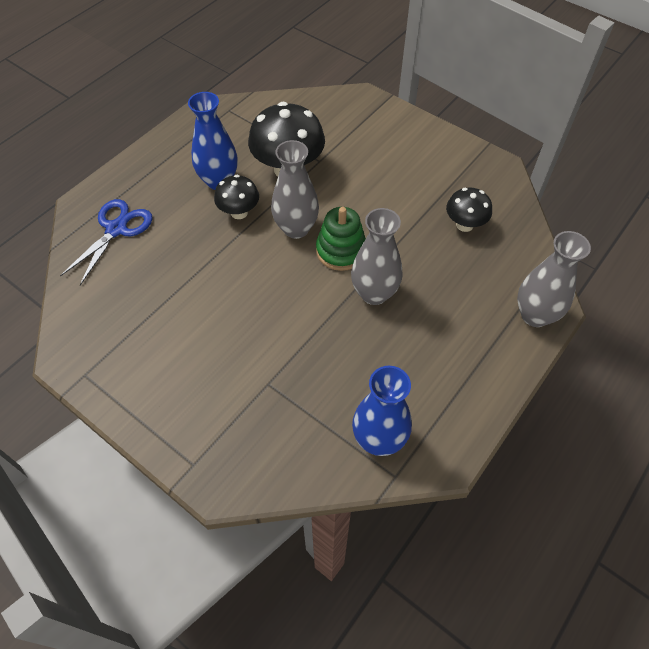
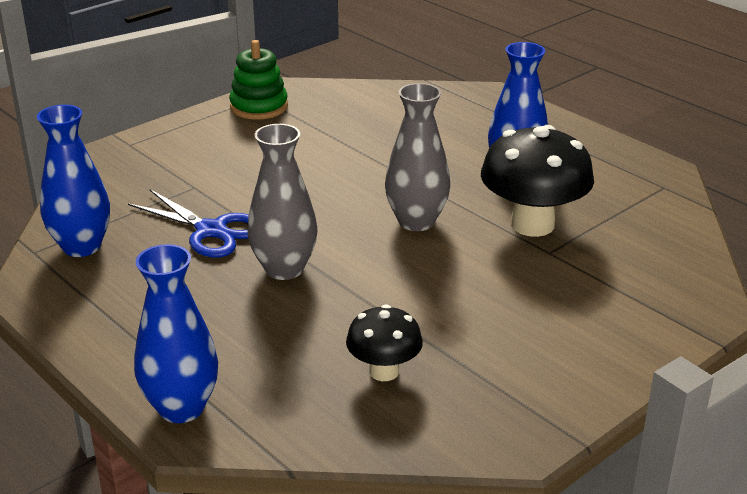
camera: 100 degrees right, 25 degrees down
(116, 229) = (445, 111): blue scissors -> blue scissors (211, 231)
(239, 212) = (455, 184): black mushroom -> none
(341, 251) = (366, 251): green stacking toy -> green stacking toy (259, 107)
(535, 315) = (181, 408): grey vase -> blue vase

